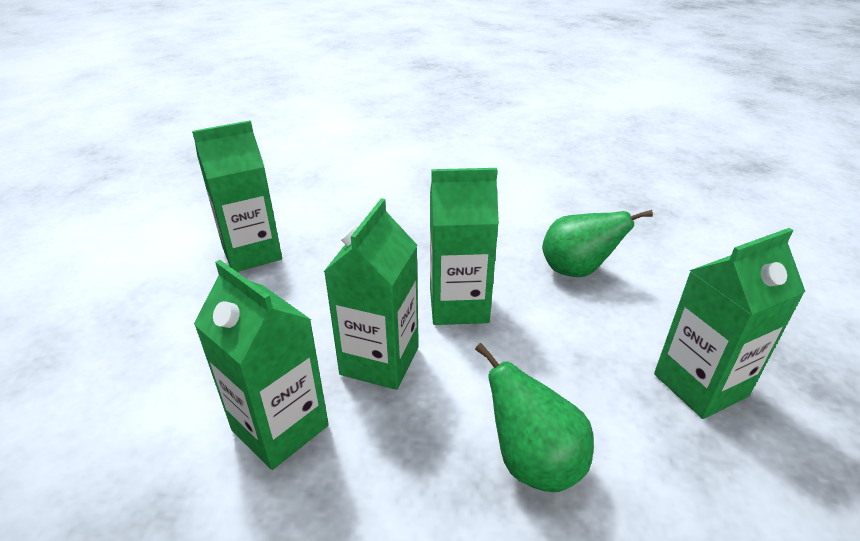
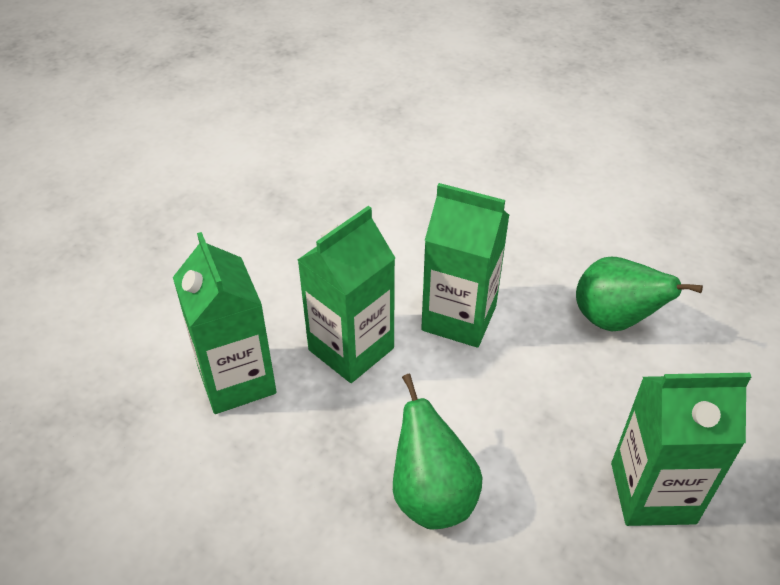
camera: 25 degrees right, 10 degrees up
(252, 253) = (290, 191): green carton -> none

